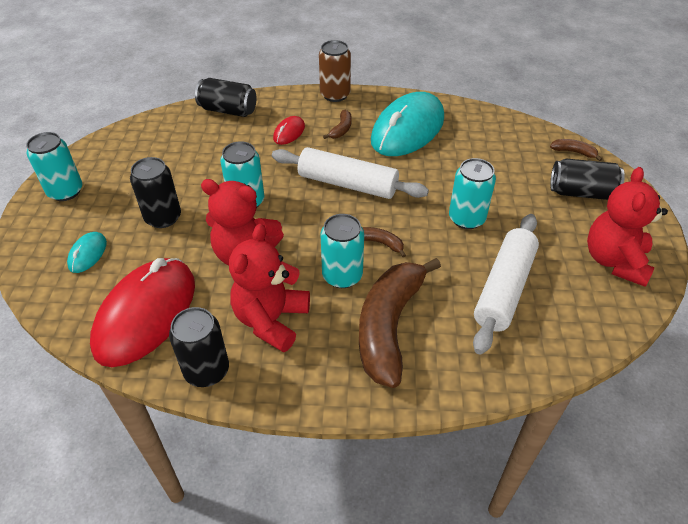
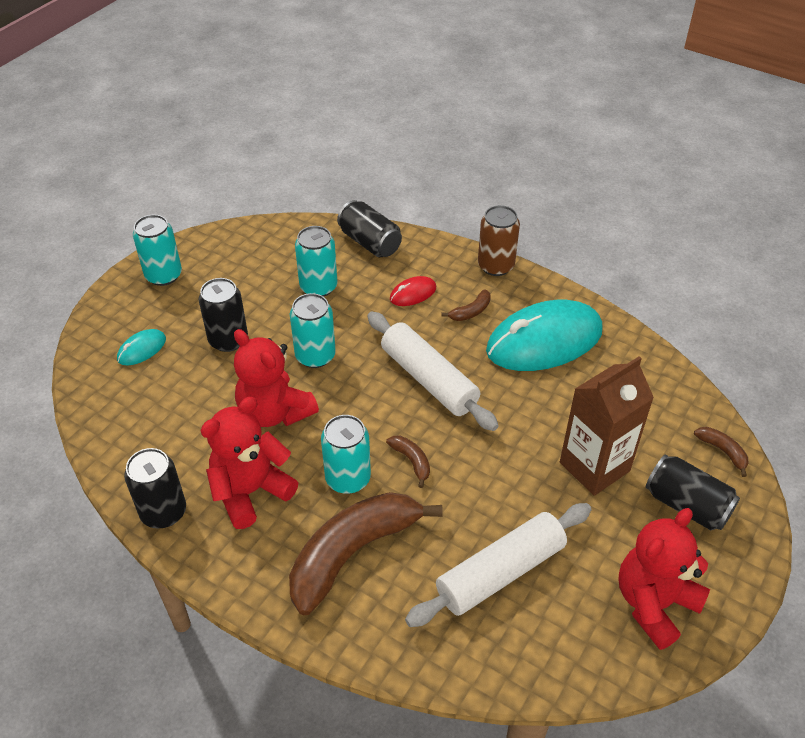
camera: 30 degrees right, 0 degrees up
(146, 314) = (150, 432): red mouse -> none
(466, 218) = (525, 476): turquoise can -> turquoise can (318, 287)
(506, 194) = (594, 467): none -> brown carton

